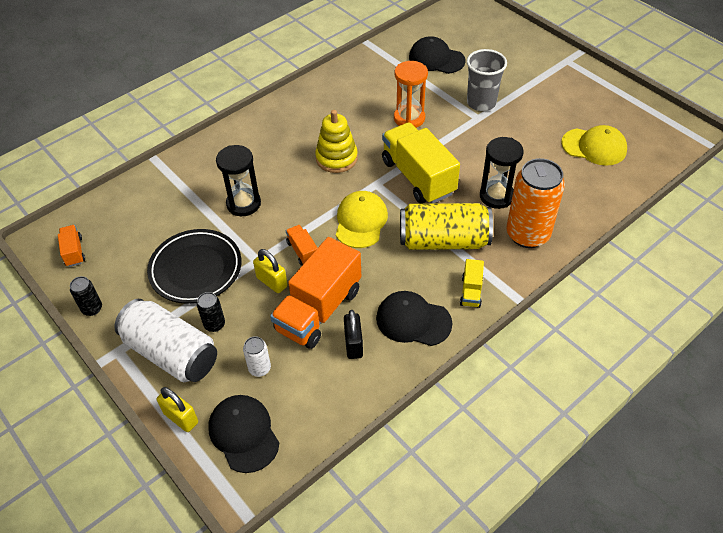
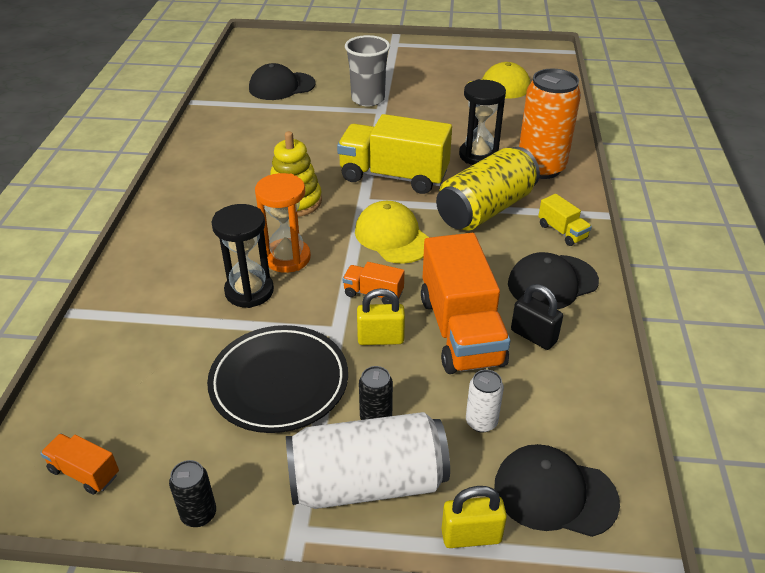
camera: 45 degrees left, 10 degrees down
(409, 118) = (320, 138): orange hourglass -> orange hourglass (287, 258)

